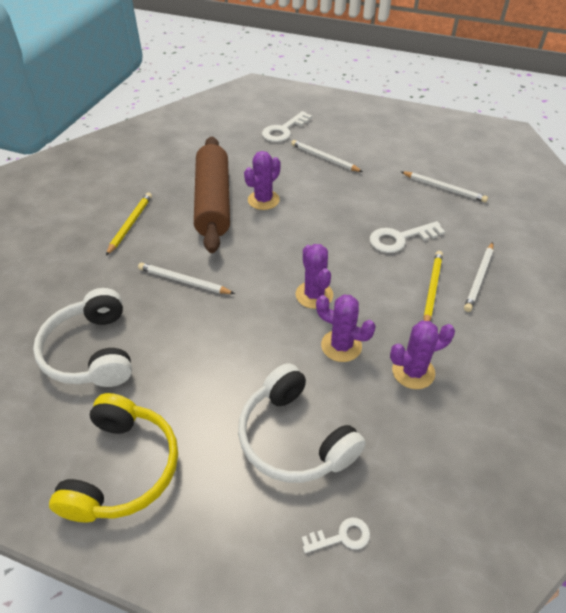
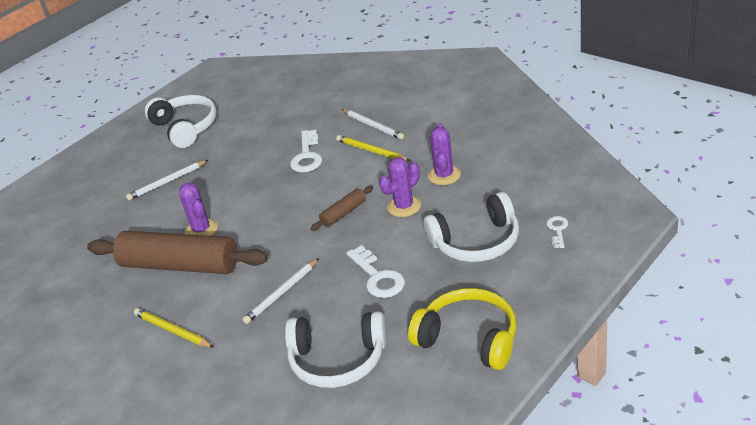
camera: 65 degrees left, 10 degrees down
(284, 130) = (98, 203): white key -> white key (377, 277)
(314, 295) = (343, 213): purple cactus -> brown rolling pin
(407, 144) = (185, 128): none -> white headphones
(444, 188) = (261, 120): white pencil -> none

